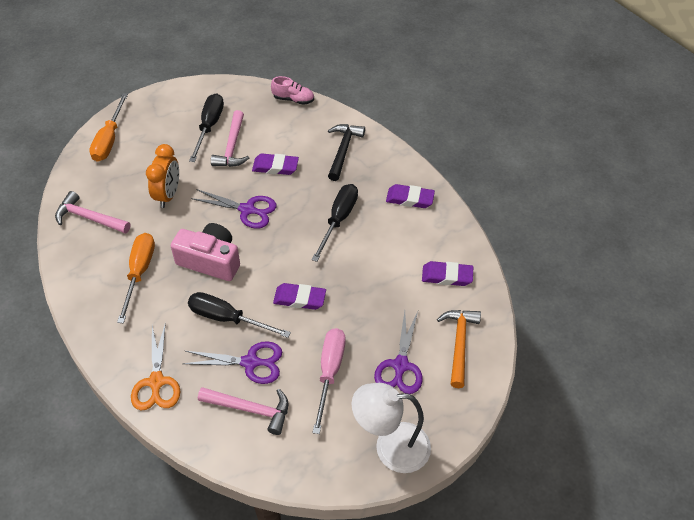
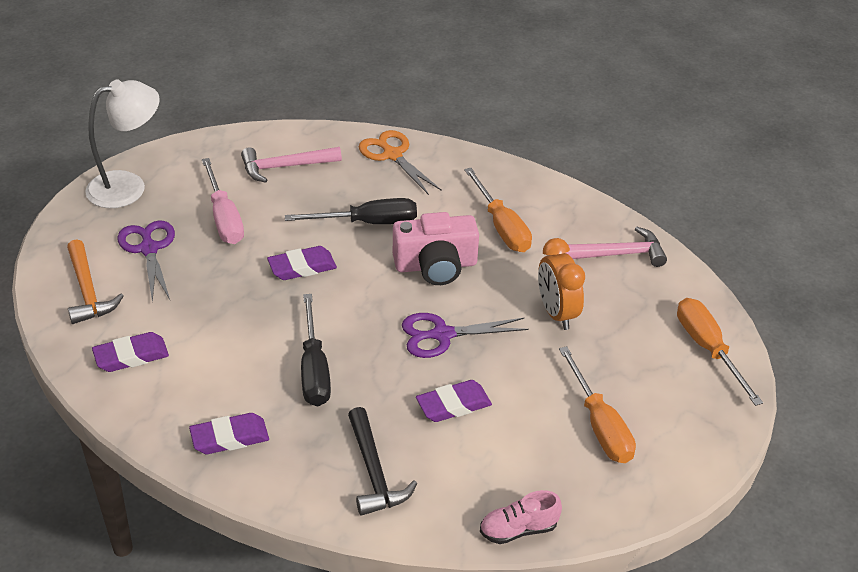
camera: 150 degrees right, 10 degrees down
(209, 126) = (600, 425): black screwdriver -> orange screwdriver
(232, 147) = (538, 408): pink hammer -> none
(250, 362) = (313, 198): purple scissors -> none

